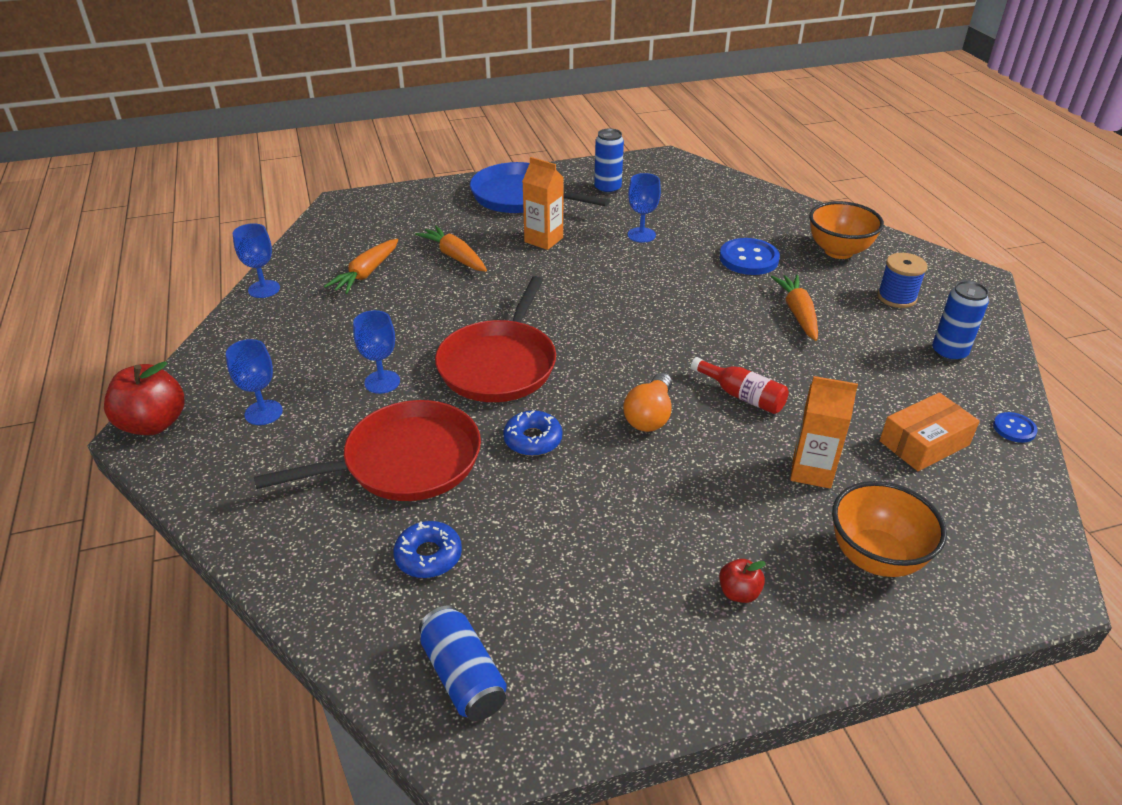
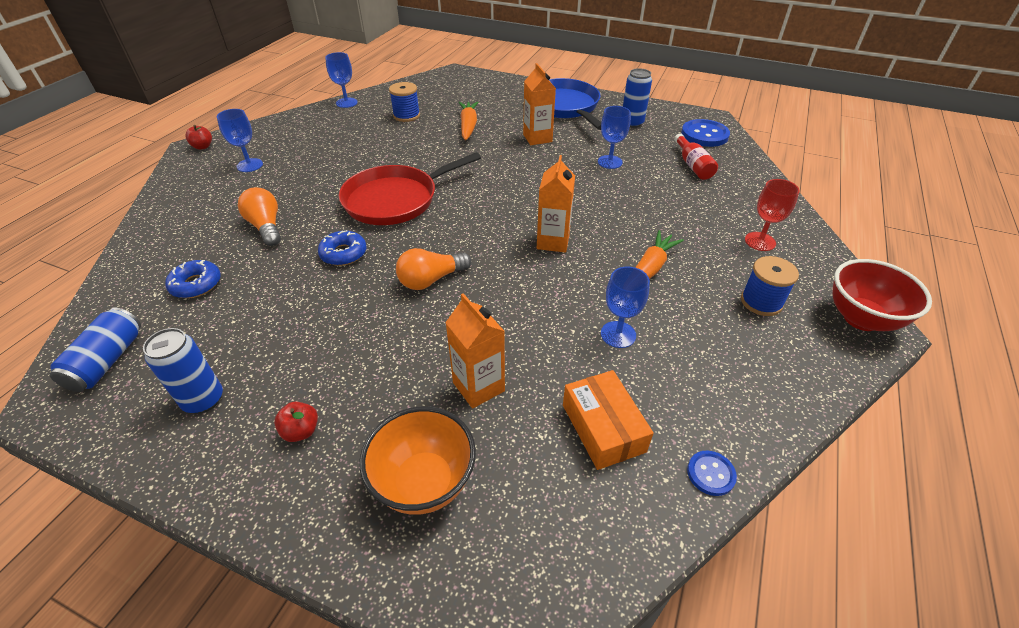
camera: 40 degrees right, 5 degrees up
(154, 424) = (203, 147): red apple -> red apple, size x0.51
(366, 274) = (406, 116): orange carrot -> blue spool
(382, 382) = (323, 178): blue goblet -> blue goblet (618, 334)
(405, 461) = (266, 227): red pan -> orange light bulb
(698, 329) = (553, 242): none -> orange carton
(742, 396) = (512, 303): red bottle -> red bottle (693, 165)
(748, 259) = (669, 212): blue button -> blue button (704, 135)
(838, 251) = (760, 241): orange bowl -> red goblet
(924, 443) = (603, 428): orange box -> orange box turned 60 degrees clockwise
(949, 353) = (743, 372): blue can -> blue can (203, 400)
(962, 277) = (861, 319): none -> red bowl

